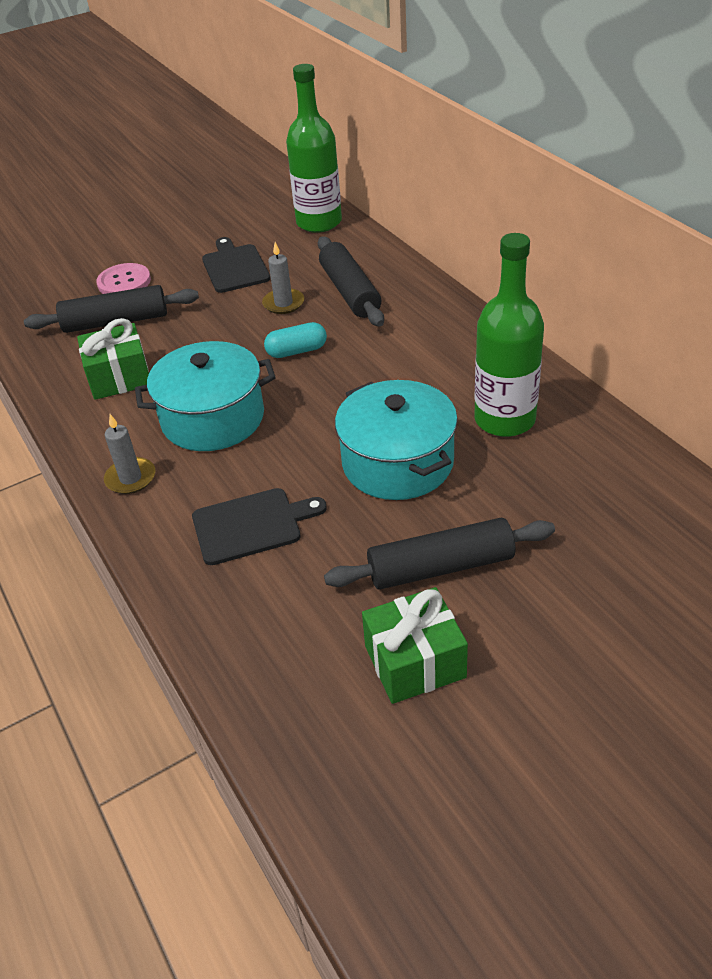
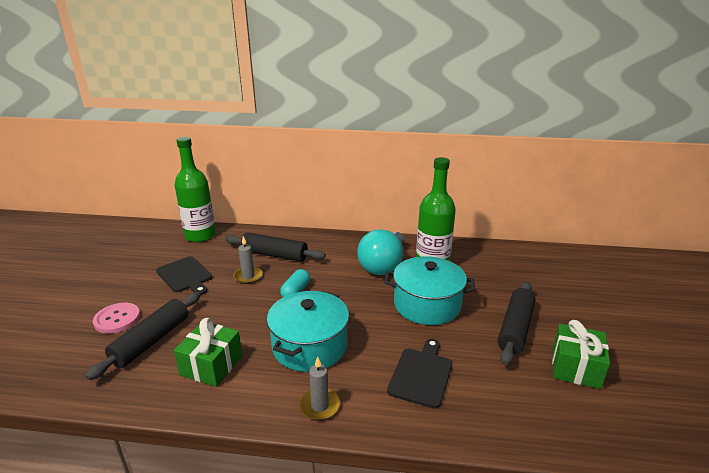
camera: 55 degrees left, 15 degrees down
(234, 267) = (185, 275): black cutting board -> black cutting board turned 150 degrees counterclockwise
(442, 381) = (383, 265): none -> turquoise light bulb

